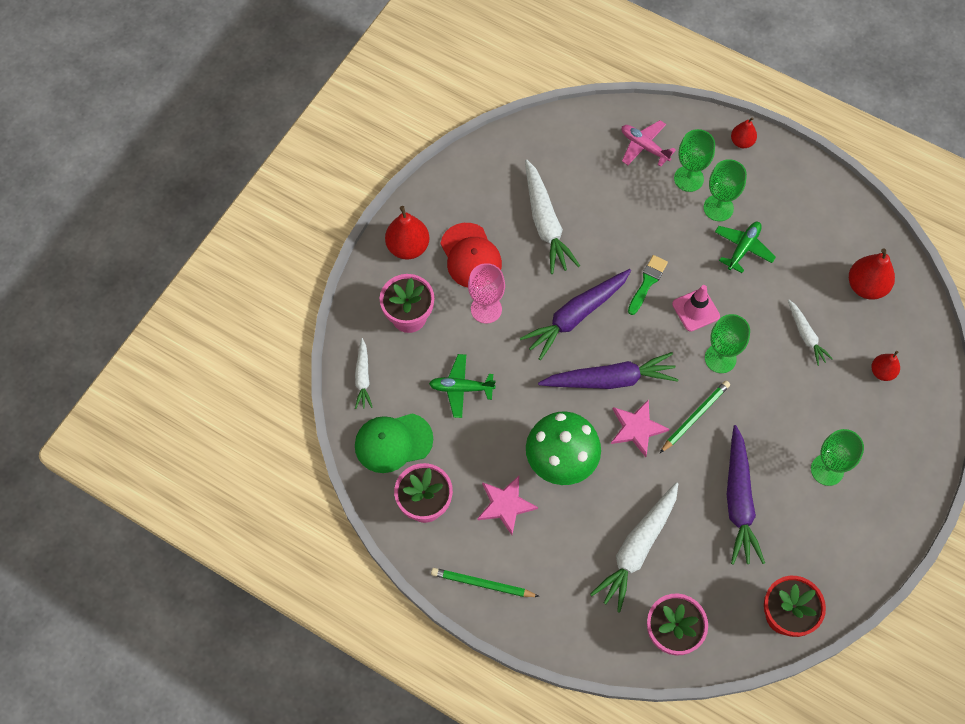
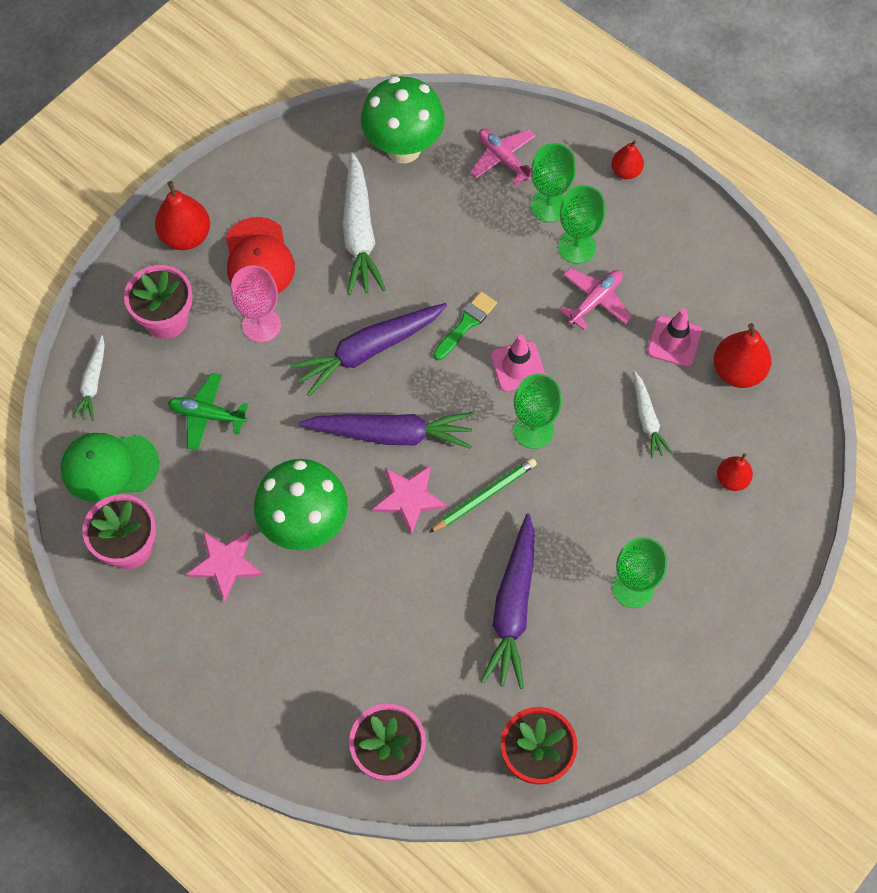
camera: 10 degrees right, 0 degrees up
(482, 584) = (174, 654): green pencil -> none
(563, 150) = (403, 148): none -> green mushroom
(637, 549) = (373, 644): white carrot -> none
(743, 248) = (595, 301): green plane -> pink plane
(811, 271) = (674, 341): none -> pink traffic cone

